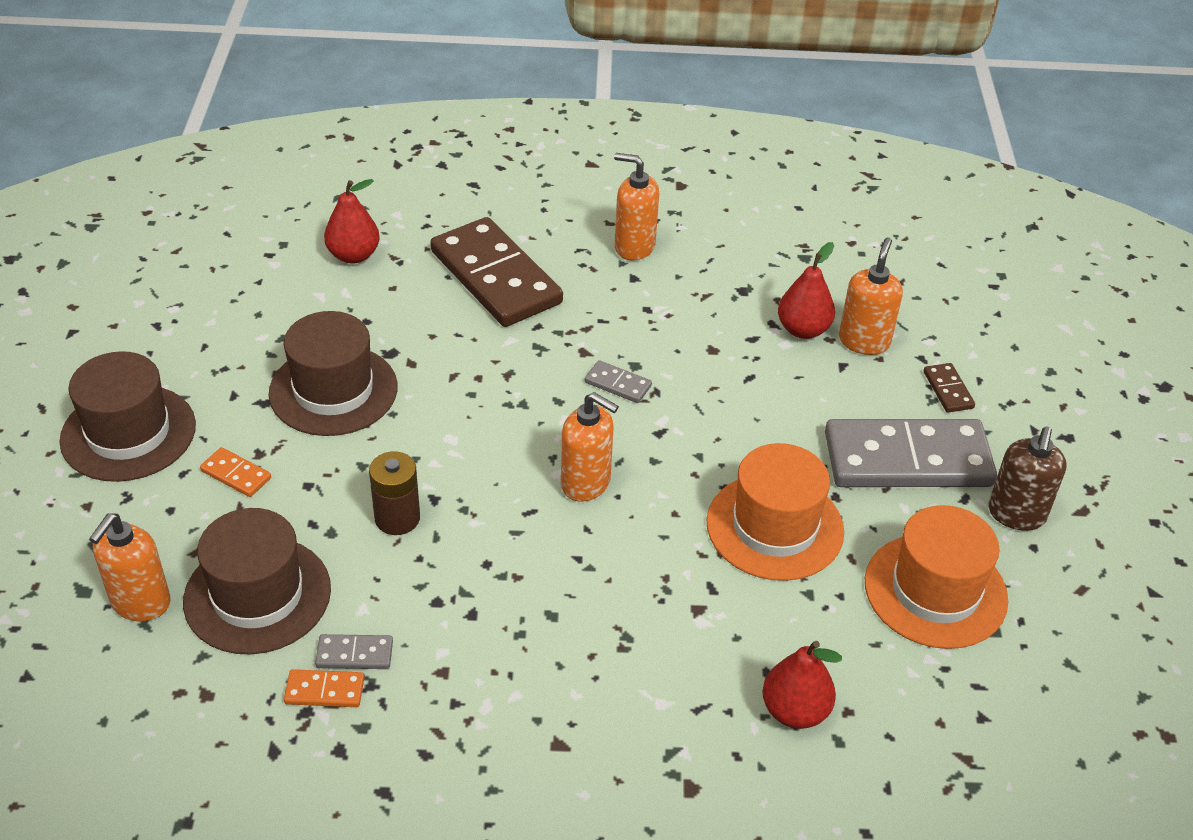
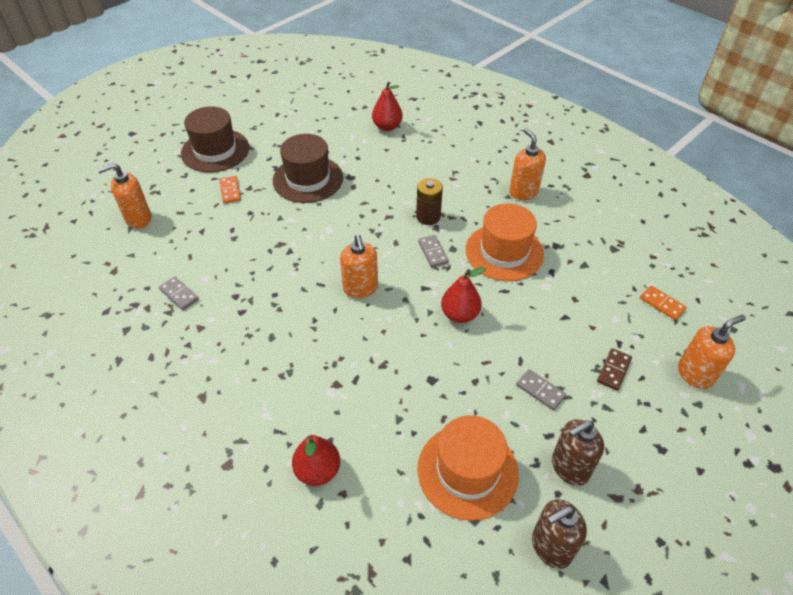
camera: 45 degrees right, 5 degrees up
(257, 595) = (177, 244): brown hat -> none
(324, 691) = (151, 301): orange domino -> orange domino (662, 304)
(397, 518) = (265, 249): brown battery -> brown battery (428, 217)
(496, 277) = (437, 170): brown domino -> none
(775, 527) = (423, 373): orange hat -> orange hat (504, 252)
(803, 330) = (565, 285): red pear -> red pear (460, 314)
(864, 341) = (594, 312): orange soap dispenser -> orange soap dispenser (695, 374)
(907, 460) = (540, 391): grey domino -> grey domino, size x0.40
(1082, 599) = (551, 547): none -> brown soap dispenser

